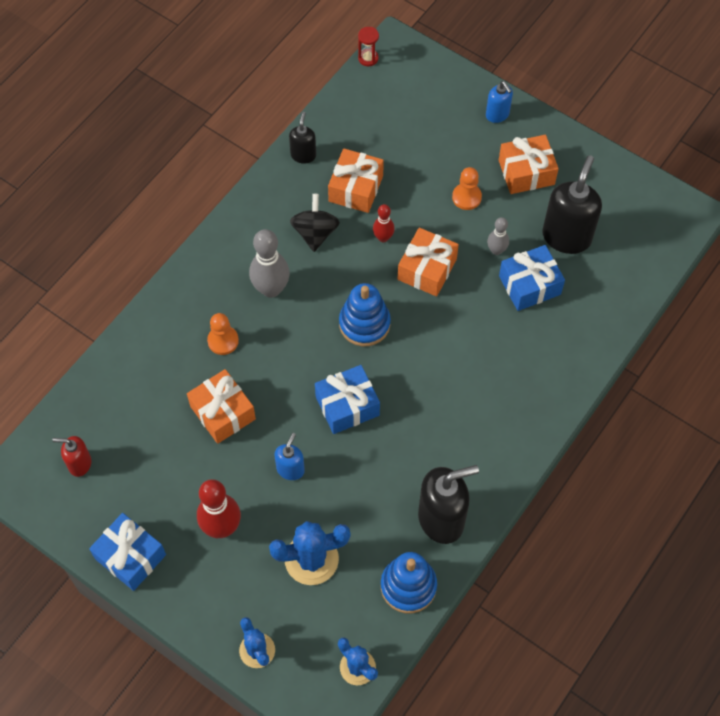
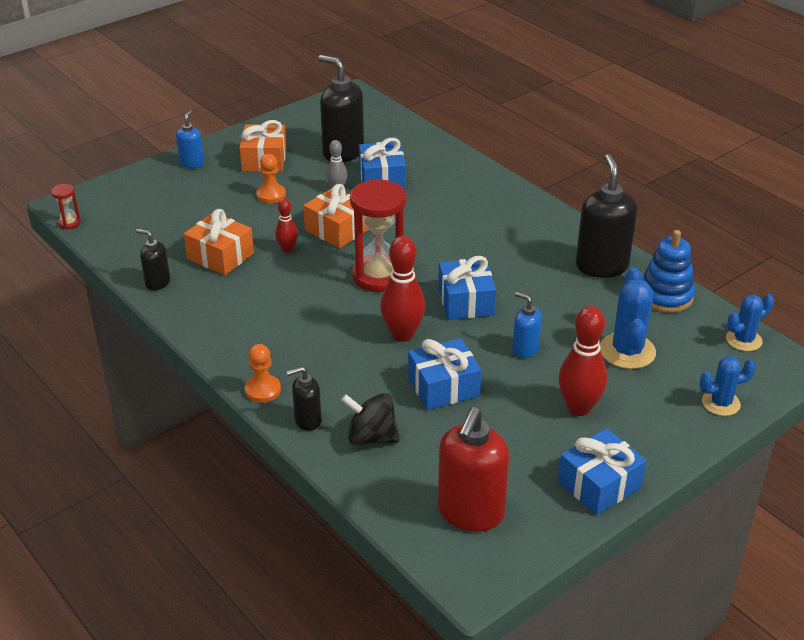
camera: 75 degrees left, 25 degrees down
(79, 464) = (470, 513): red soap dispenser -> red soap dispenser, size x1.89
(157, 321) = (307, 420): none -> black soap dispenser
(223, 341) = (356, 373): orange pawn -> orange pawn (263, 390)
(223, 412) = (443, 387): orange gift -> blue gift
(271, 289) = (309, 330): grey bowling pin -> none
(284, 364) = (402, 334): none -> red bowling pin
(315, 233) = (257, 290): black spinning top -> black spinning top (371, 437)
(364, 324) = (379, 276): blue stacking toy -> red hourglass
(497, 115) = (192, 163): blue soap dispenser -> blue soap dispenser turned 60 degrees counterclockwise

